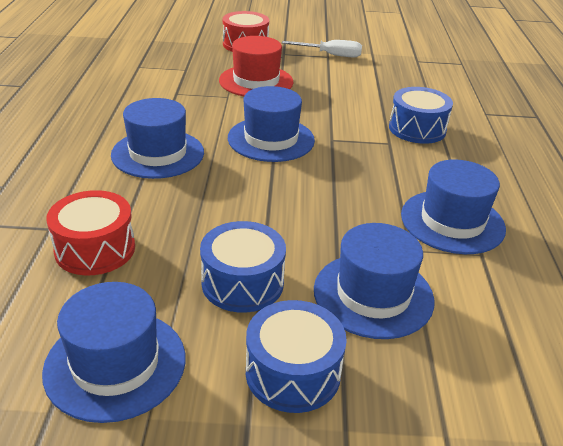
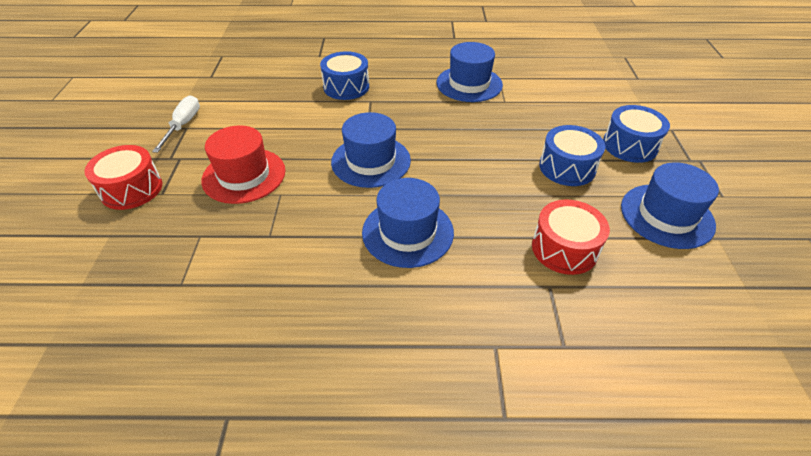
camera: 90 degrees left, 10 degrees up
(373, 294) = (553, 116): blue hat -> none

